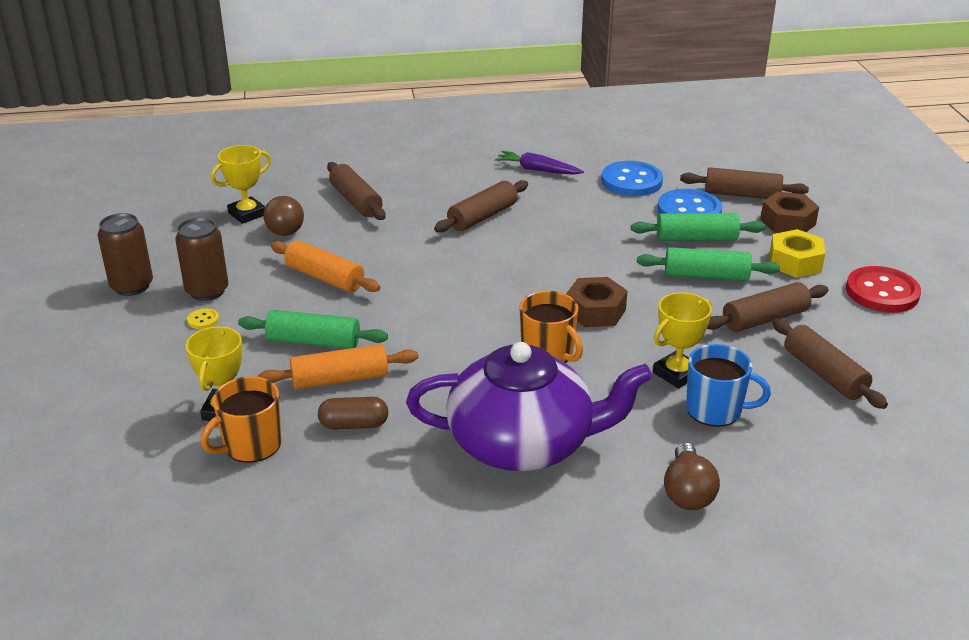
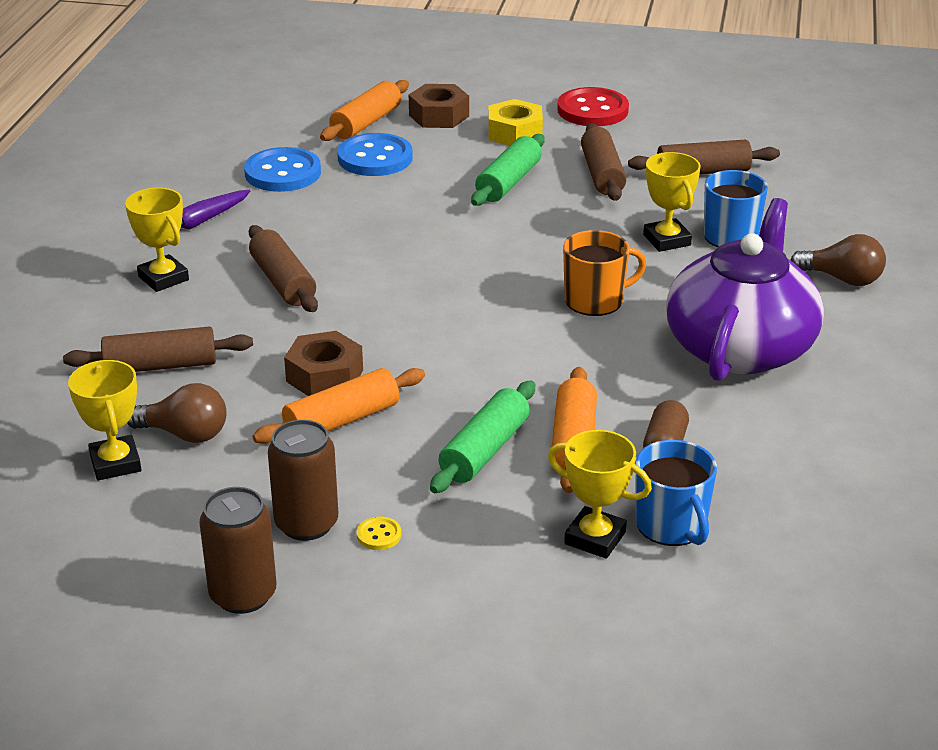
camera: 70 degrees left, 0 degrees up
(251, 445) = (672, 525): orange mug -> blue mug
(458, 176) = (163, 278): none -> yellow trophy
(595, 311) = (534, 256): brown nut -> brown nut (324, 376)
(696, 238) = (434, 169): green rolling pin -> none
(742, 195) = (366, 123): brown rolling pin -> orange rolling pin

